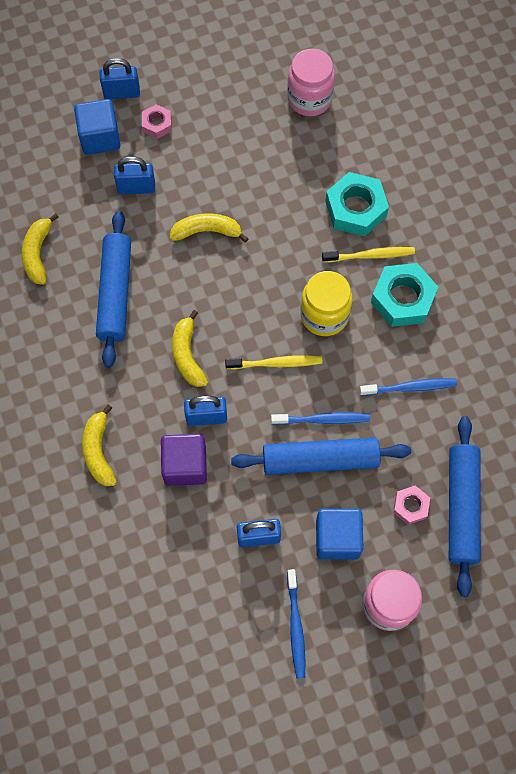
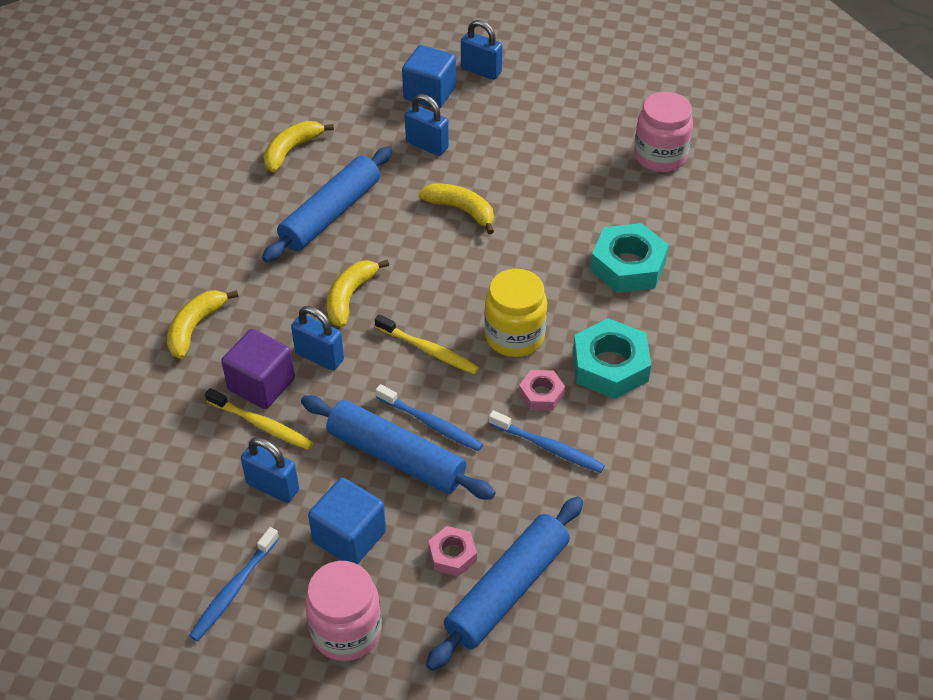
camera: 35 degrees right, 20 degrees down
(157, 124) = (491, 108): pink nut -> pink nut (541, 394)
(370, 255) = (608, 312): yellow toothbrush -> yellow toothbrush (262, 425)

